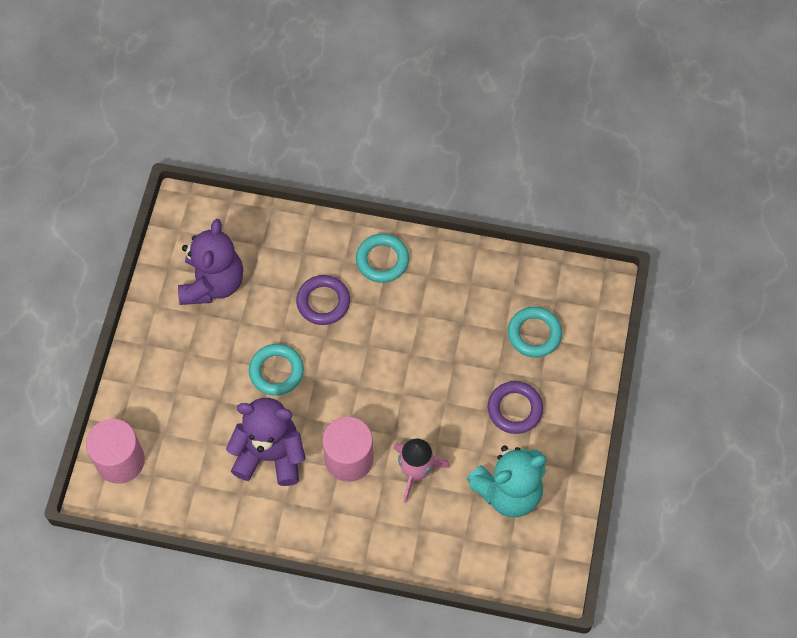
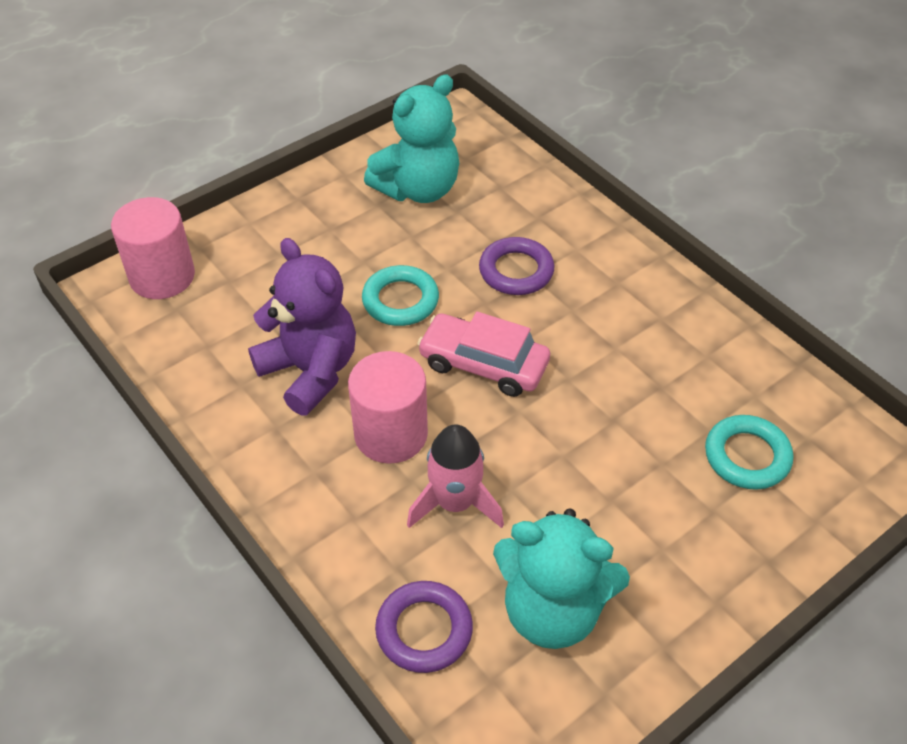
camera: 40 degrees right, 15 degrees down
(213, 283) = (418, 189): purple teddy bear -> turquoise teddy bear
(359, 379) = (483, 364): none -> pink car
(382, 260) = (621, 273): turquoise ring -> none
(514, 409) = (647, 521): purple ring -> purple ring (424, 630)

